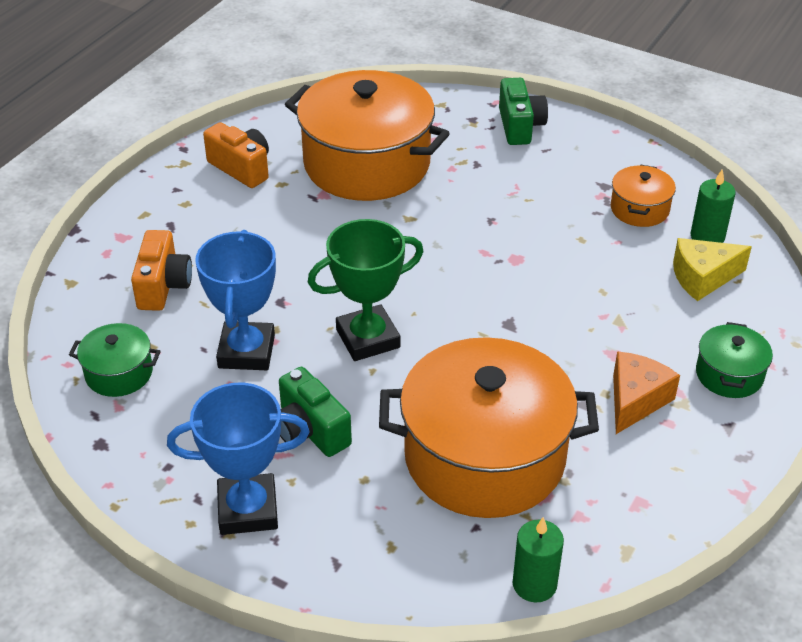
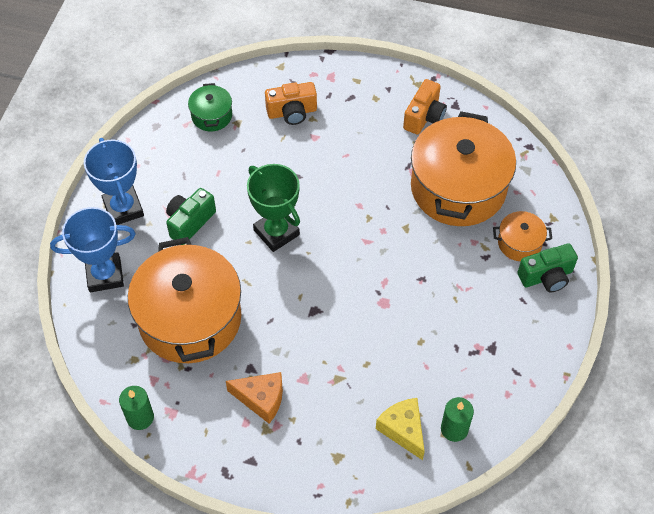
camera: 75 degrees right, 15 degrees up
(246, 351) = (246, 172): blue trophy -> blue trophy (105, 275)
(534, 584) = (97, 363): green candle -> green candle (140, 417)
(639, 209) = (471, 376): orange pot -> orange pot (519, 243)
(729, 374) = (302, 457): green pot -> none

